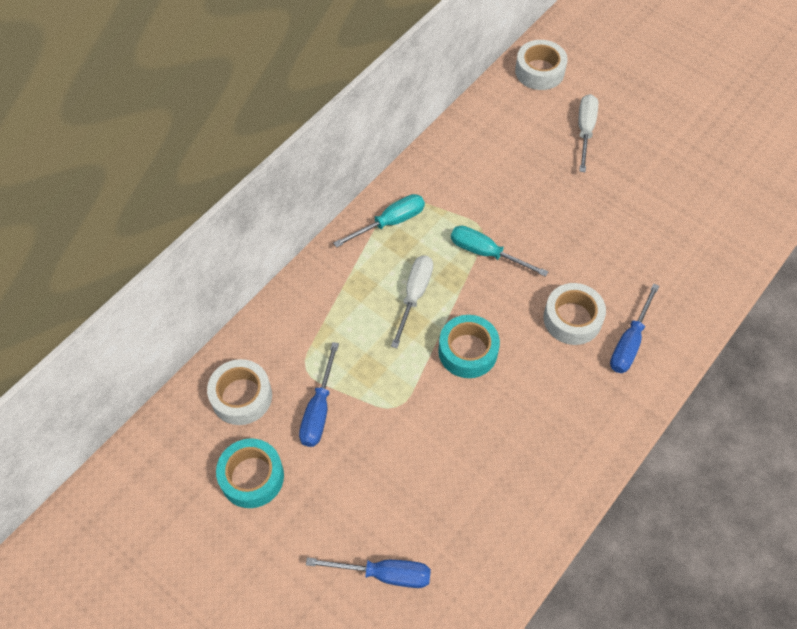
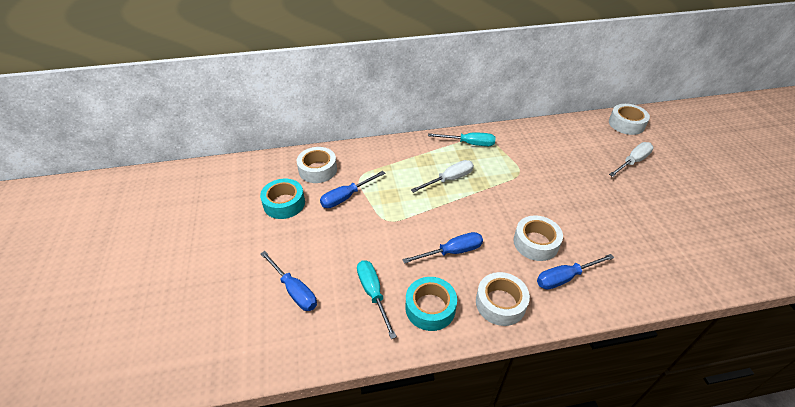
camera: 40 degrees right, 15 degrees down
(468, 351) = (453, 220): turquoise tape -> turquoise tape (430, 308)
(486, 253) = (511, 183): turquoise screwdriver -> turquoise screwdriver (373, 294)
(501, 394) = (452, 252): none -> blue screwdriver
(596, 420) = (500, 303): none -> white tape

